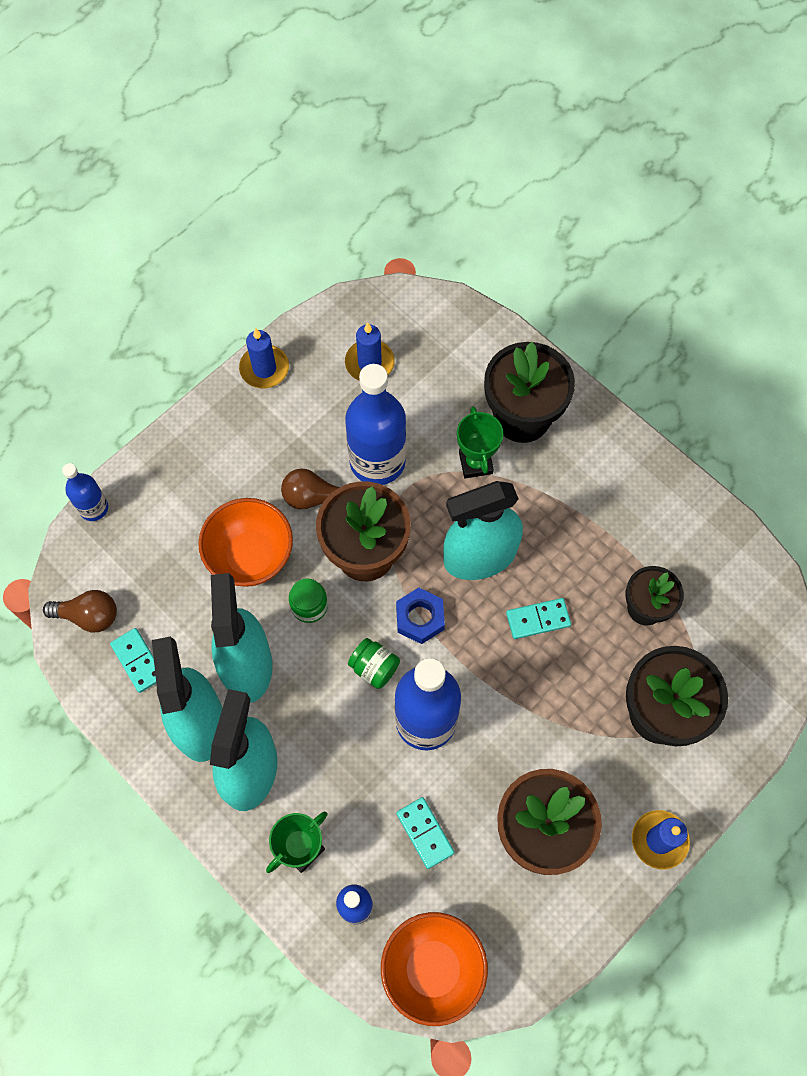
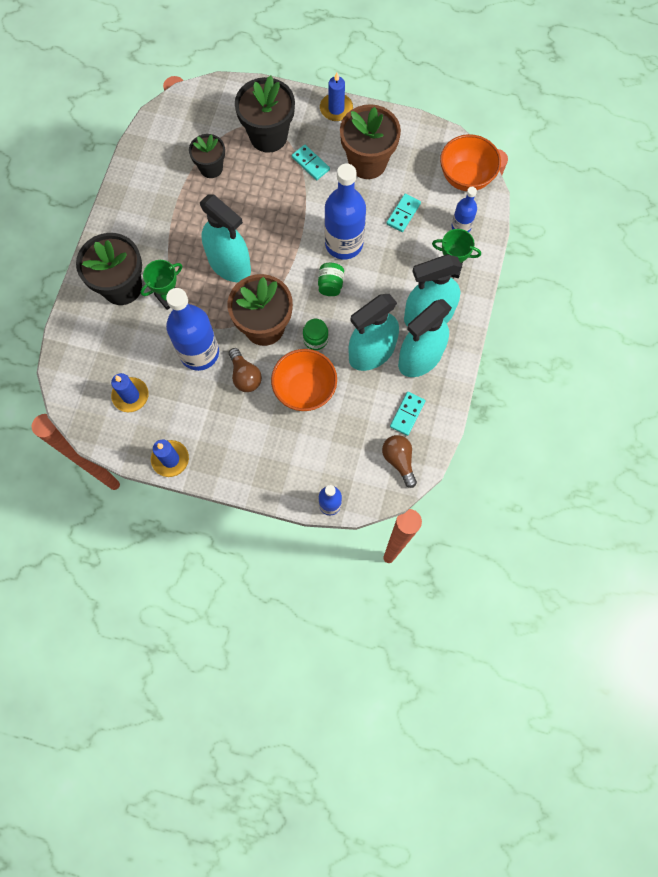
camera: 120 degrees left, 5 degrees up
(420, 618) = (286, 277): blue nut -> none
(538, 619) = (250, 217): turquoise domino -> turquoise domino (310, 163)

